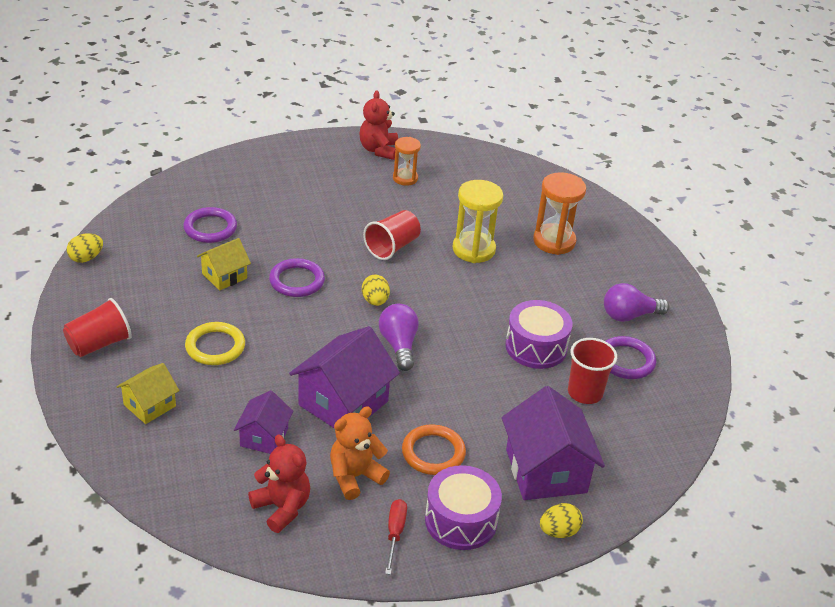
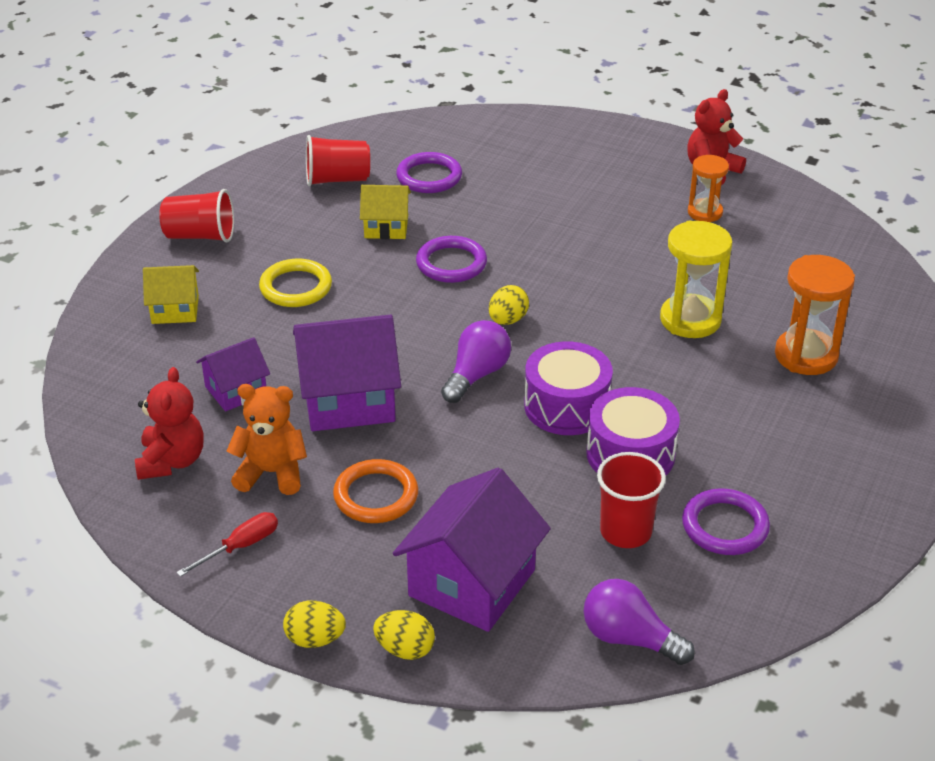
camera: 45 degrees right, 0 degrees up
(86, 258) = (282, 156): yellow egg -> yellow egg (315, 639)
(392, 247) = (597, 276): red cup -> red cup (337, 179)
(461, 520) = (319, 574): purple drum -> purple drum (566, 406)
(629, 315) = (797, 481): purple light bulb -> purple light bulb (629, 638)

